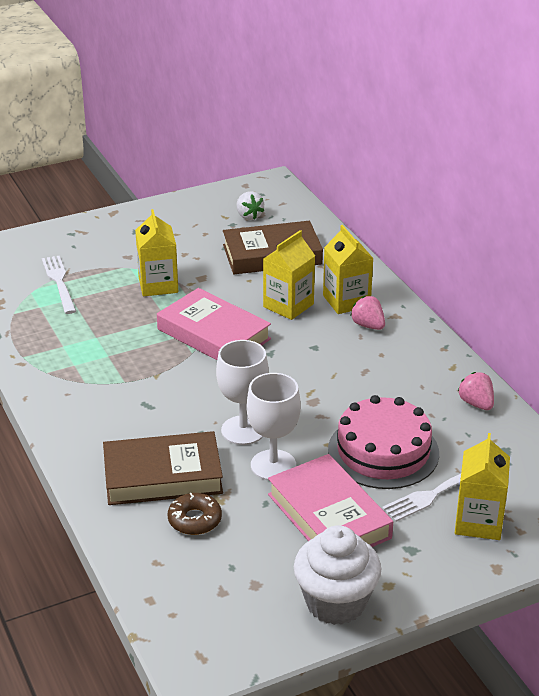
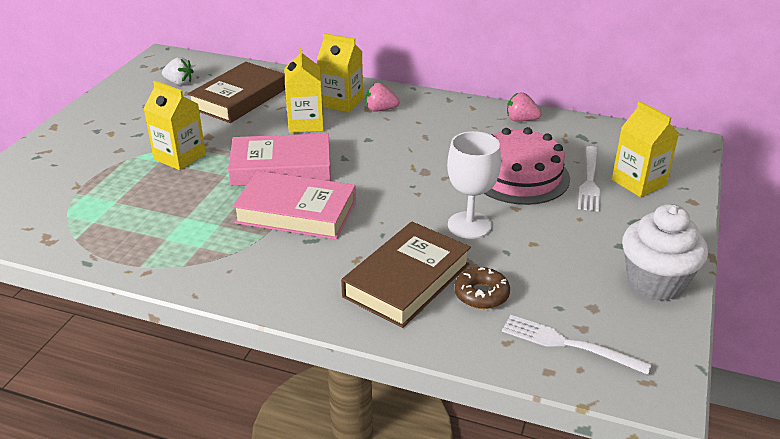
camera: 45 degrees left, 0 degrees up
(59, 282) = (83, 195): white fork -> white fork (567, 344)
(243, 430) = (411, 216): white goblet -> none
(329, 516) = (557, 233): pink book -> pink book (296, 212)

